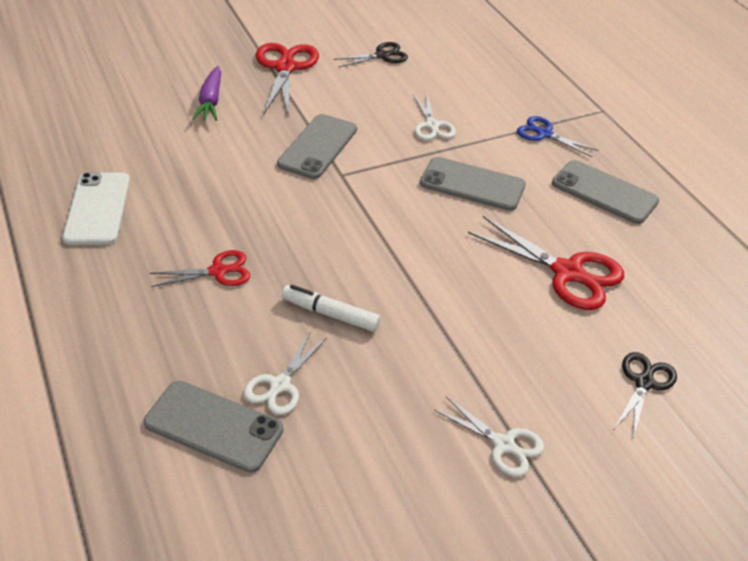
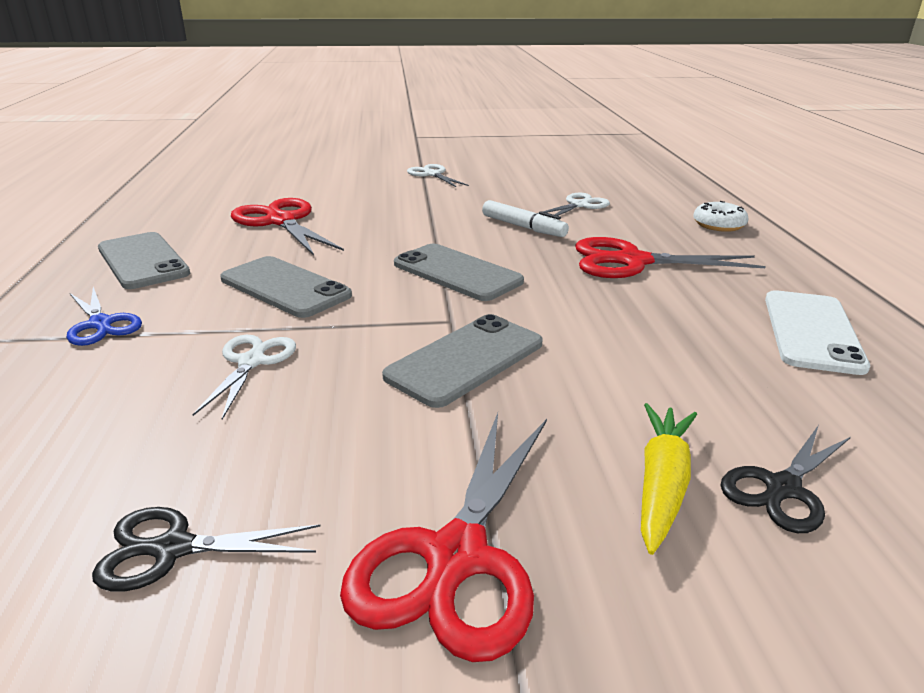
camera: 160 degrees left, 15 degrees down
(118, 368) = (718, 225): none -> white donut
(211, 101) = (661, 484): purple carrot -> yellow carrot
(214, 426) = (632, 198): grey phone -> grey phone (457, 273)
(218, 271) = (632, 261): red scissors -> red scissors, size x1.67
(644, 383) = (307, 179): black scissors -> black scissors (782, 488)

